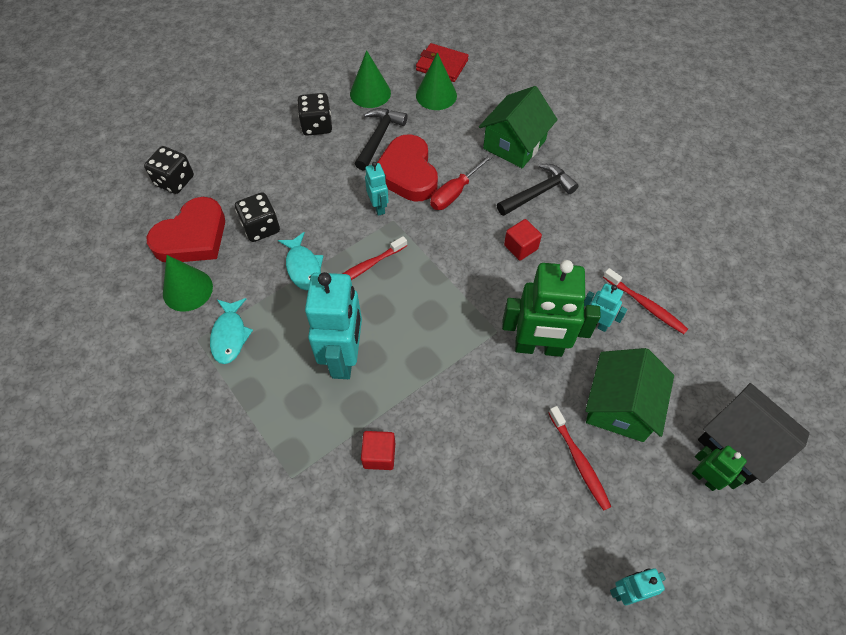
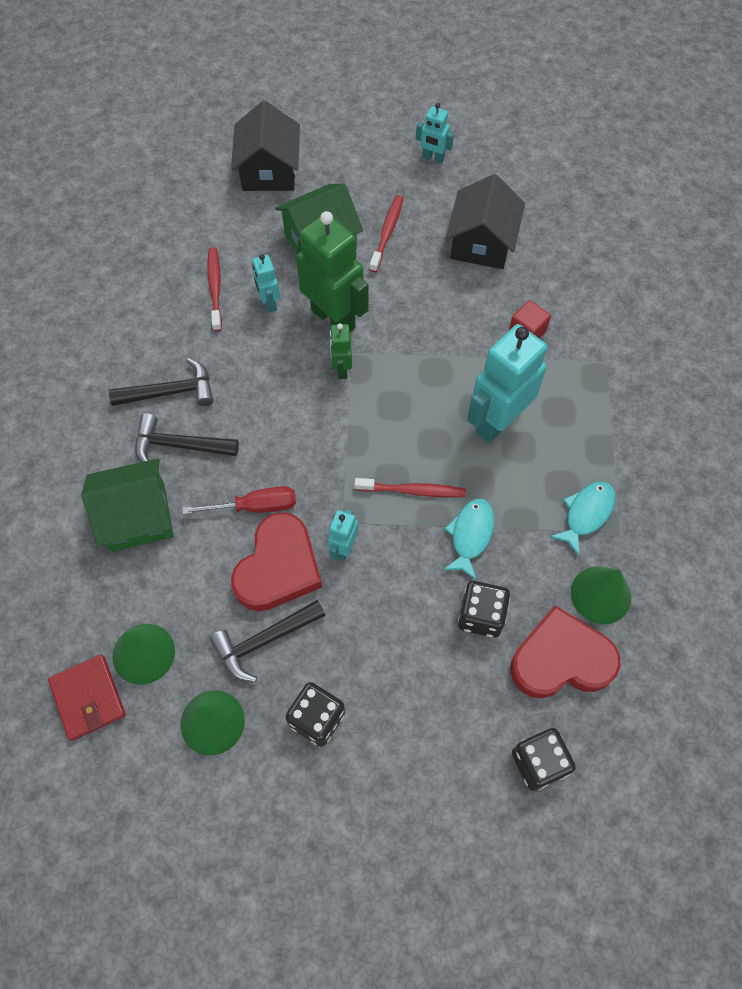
camera: 140 degrees left, 5 degrees up
(491, 520) = (481, 243): none -> black house
(520, 247) = (256, 406): red cube -> none
(583, 217) = (170, 392): none -> black hammer
(704, 478) = (316, 171): green robot -> green robot (341, 369)

